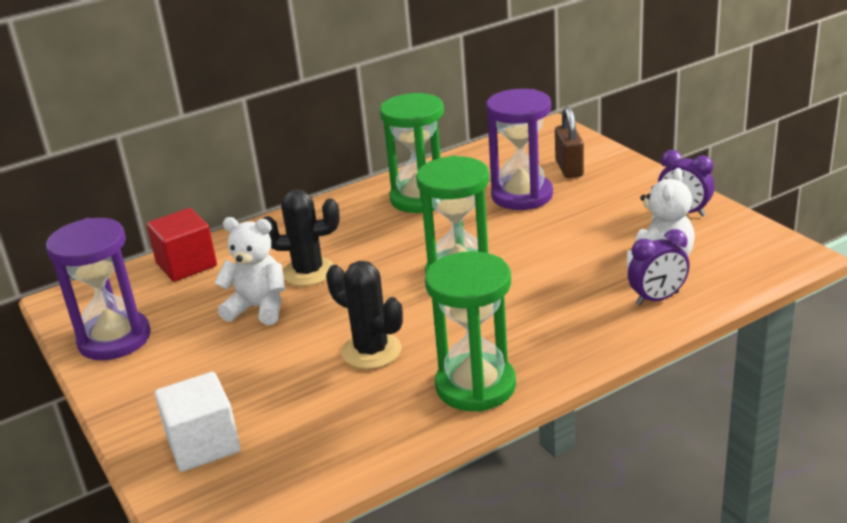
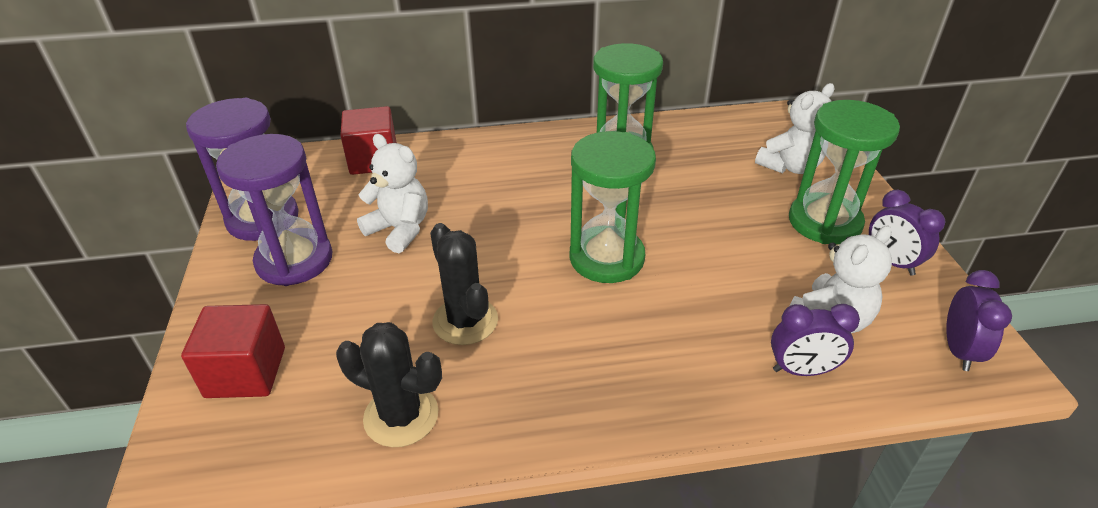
camera: 20 degrees right, 10 degrees up
(203, 444) = (246, 372): white cube -> red cube
(308, 272) = (468, 204): black cactus -> black cactus (401, 416)
(475, 386) = (538, 410): green hourglass -> green hourglass (824, 222)
(522, 195) = (723, 184): purple hourglass -> purple hourglass (294, 260)
(569, 168) = (790, 166): brown padlock -> white teddy bear
(759, 253) = (959, 350): none -> purple clock

